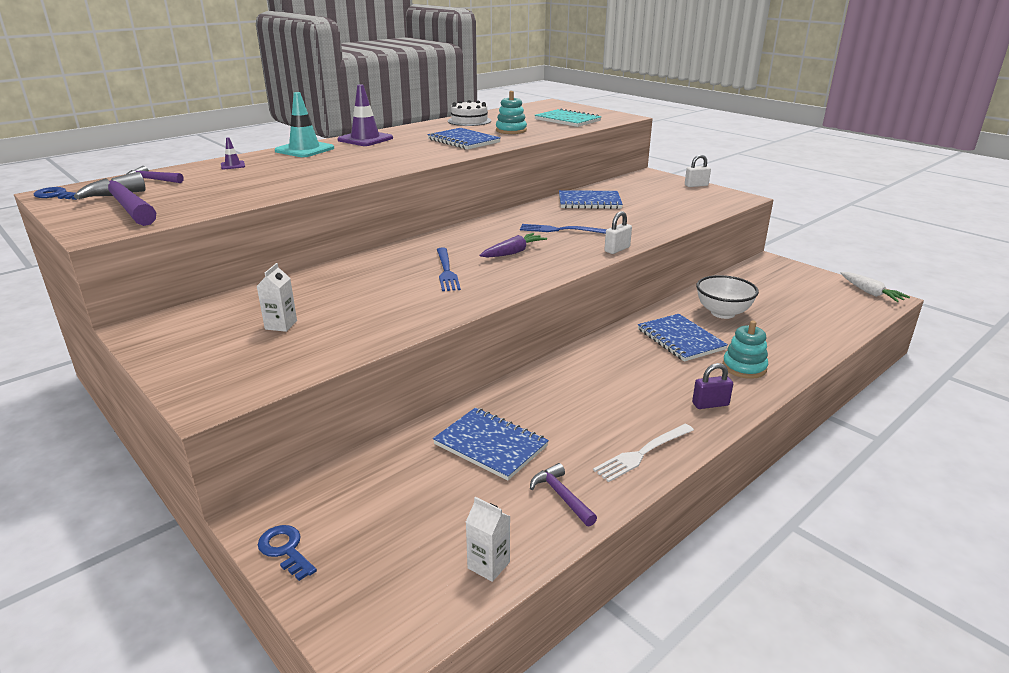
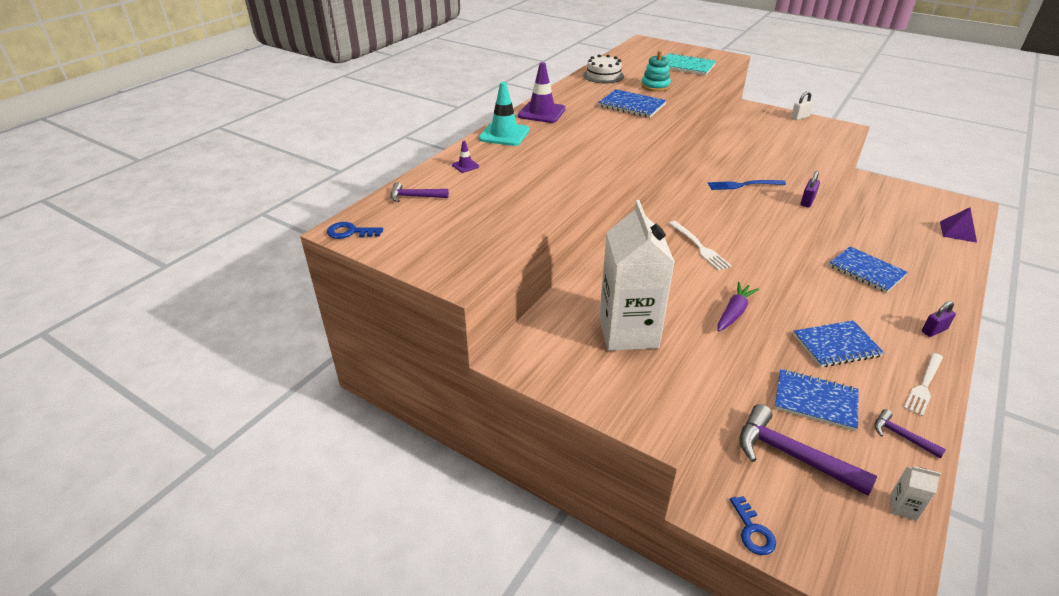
camera: 15 degrees left, 10 degrees up
(126, 206) = (439, 237): purple hammer -> purple hammer (791, 455)
(281, 325) = (628, 332): white carton -> white carton, size x2.48
(285, 550) = (753, 531): blue key -> blue key turned 135 degrees counterclockwise
(446, 271) = (700, 247): blue fork -> white fork
(513, 252) = (731, 217): purple carrot -> purple carrot (734, 312)
(589, 202) = (735, 148): blue notebook -> blue notebook (836, 345)
(617, 249) = (807, 201): white padlock -> purple padlock
(722, 313) = (875, 239): white bowl -> none
(744, 367) = (930, 291): turquoise stacking toy -> none
(838, 319) = (958, 231): none -> purple pyramid
(870, 293) = (960, 202): white carrot -> none

